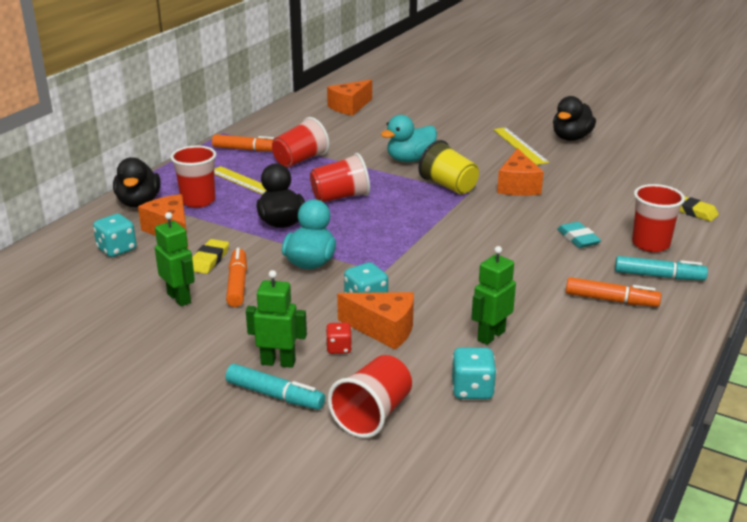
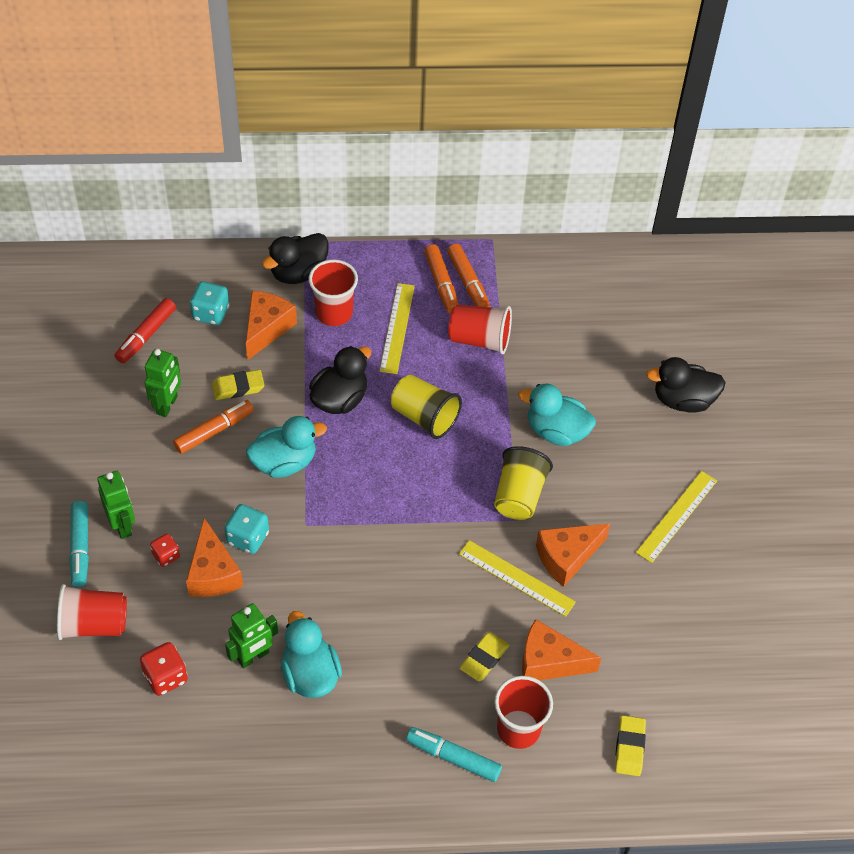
camera: 55 degrees right, 25 degrees up
(91, 286) = (146, 336): none -> red marker
(340, 197) = (424, 417): red cup -> yellow cup
(349, 107) = (650, 307): orange cheese -> orange cheese (549, 662)
(472, 390) = (165, 677): turquoise dice -> red dice
(490, 335) = (253, 656): green robot -> green robot turned 135 degrees clockwise
(518, 207) = (516, 578): none -> yellow ruler
(532, 314) = (310, 674): none -> turquoise duck
(571, 138) = (742, 558): black duck -> black duck (683, 400)
(578, 238) = (484, 658): turquoise eraser -> yellow eraser
(611, 300) = (377, 730): orange marker -> orange marker (441, 284)
(659, 276) = (453, 757): turquoise marker -> turquoise marker turned 135 degrees clockwise

